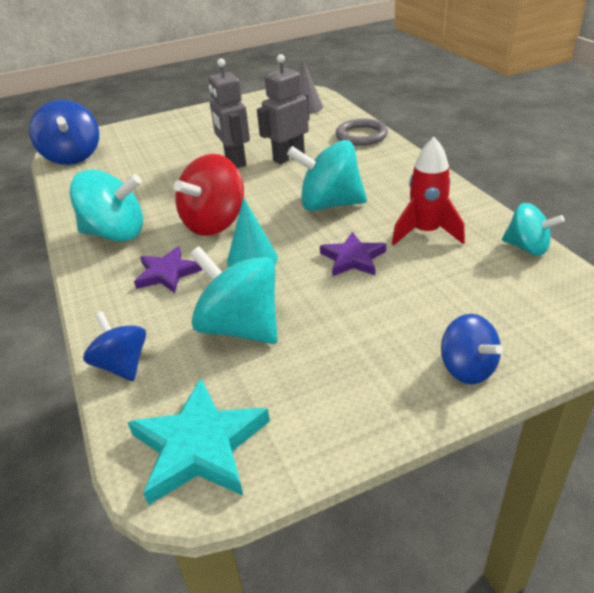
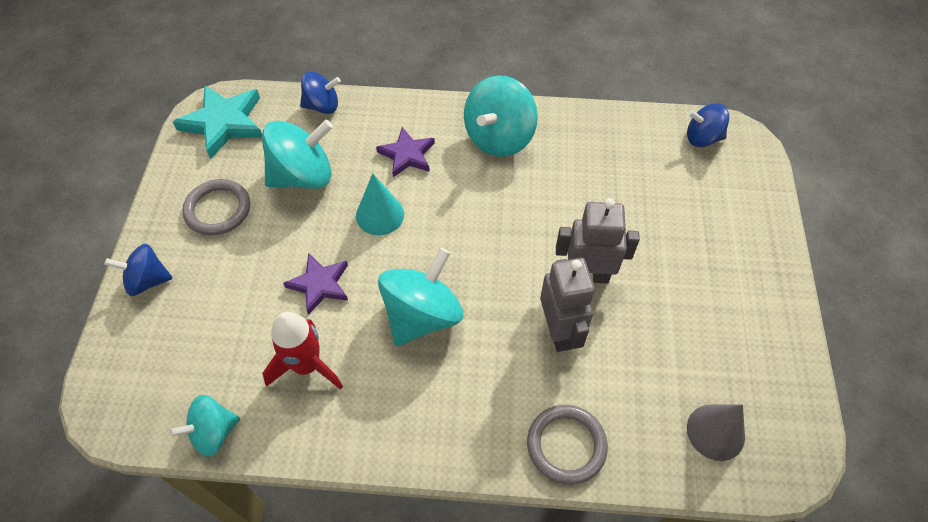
camera: 115 degrees right, 20 degrees up
(73, 157) = (702, 138): blue spinning top -> blue spinning top, size x0.61
(214, 223) = (461, 210): red spinning top -> none
(335, 368) = (218, 209): none -> grey ring

